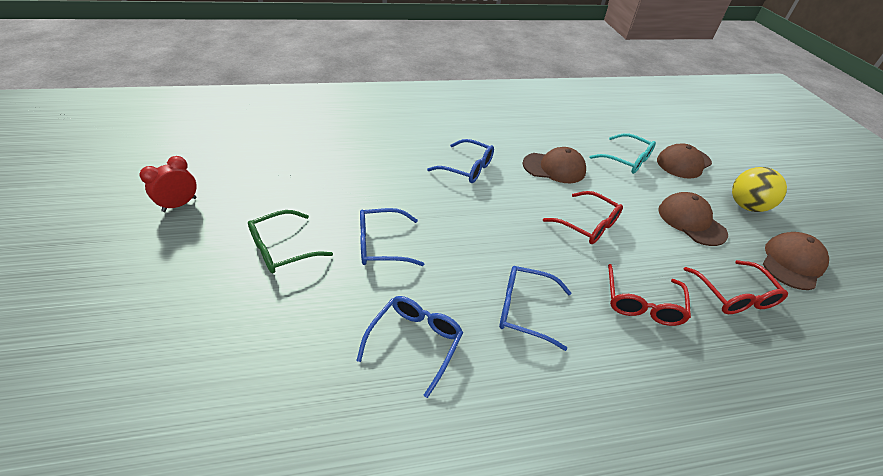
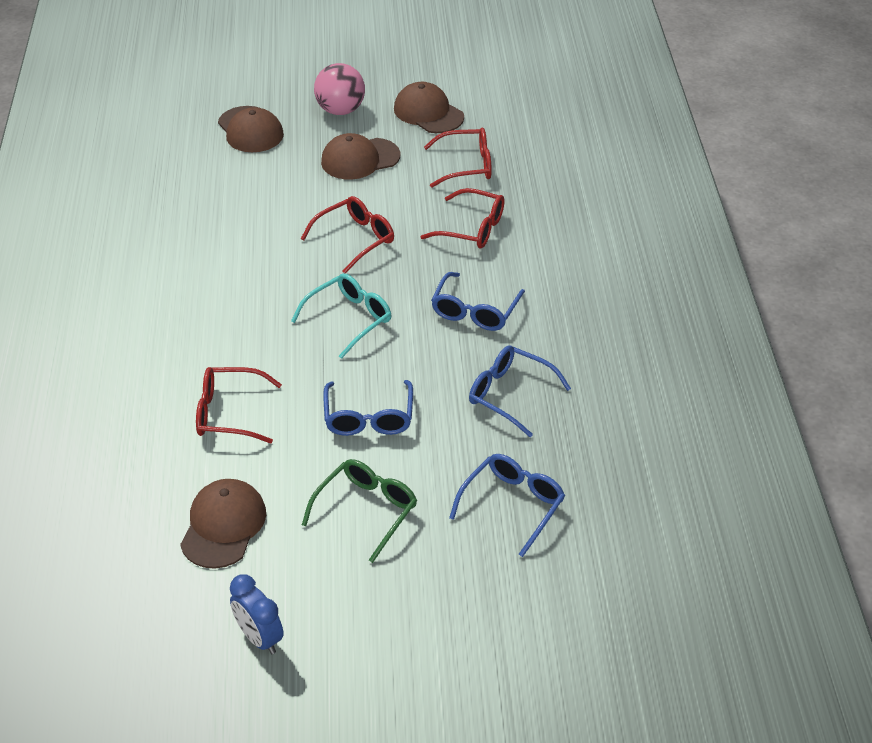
camera: 80 degrees left, 0 degrees up
(179, 204) = (259, 638): red clock -> blue clock
(282, 249) = (366, 511): green glasses -> green glasses turned 120 degrees counterclockwise
(384, 176) = (229, 413): none -> red glasses
(467, 168) = (226, 327): blue glasses -> blue glasses (512, 505)
(554, 168) = (241, 244): brown cap -> brown cap (223, 526)
(626, 160) = (236, 176): turquoise glasses -> turquoise glasses (349, 319)
(746, 206) = (340, 110): yellow ball -> pink ball

